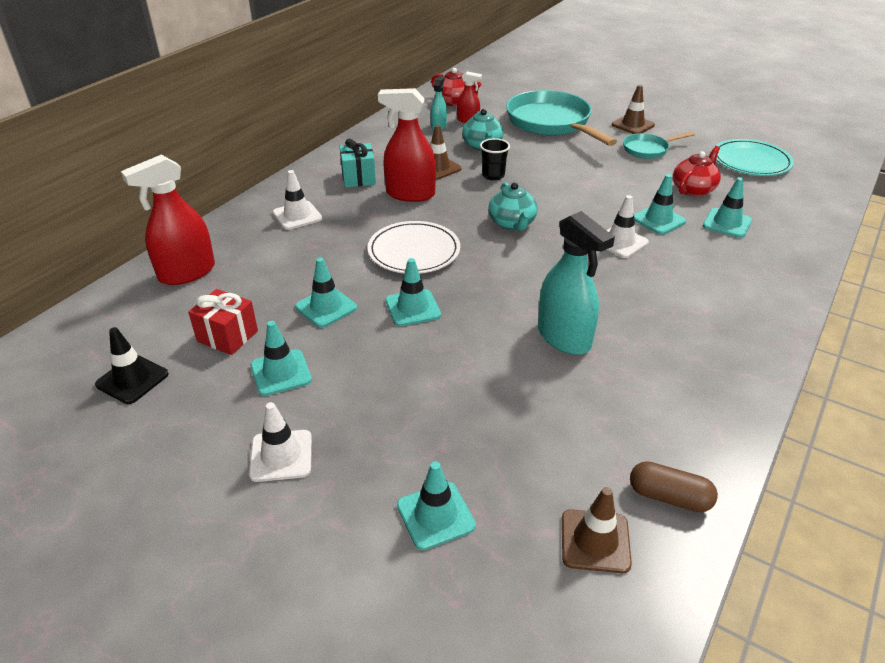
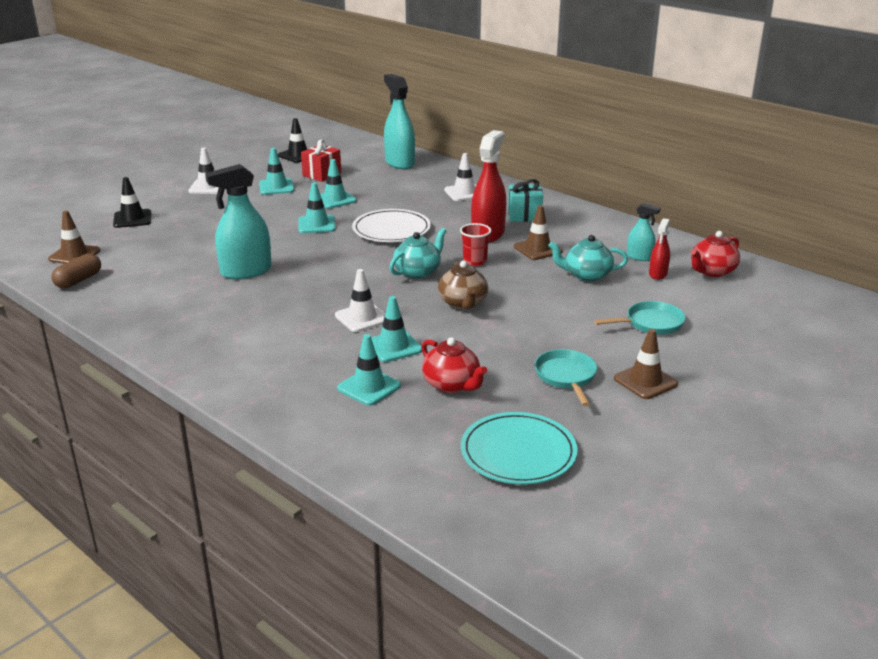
camera: 100 degrees right, 10 degrees down
(187, 273) = (399, 163): red spray bottle -> turquoise spray bottle
(435, 515) = (132, 219): turquoise traffic cone -> black traffic cone
(476, 196) = (475, 261): none -> red cup
(493, 175) = (515, 273): black cup -> none
(512, 223) = (418, 272): turquoise teapot -> turquoise teapot turned 135 degrees clockwise
(551, 123) = (651, 323): turquoise pan -> turquoise pan, size x0.50
(563, 195) = (463, 303): none -> brown teapot

